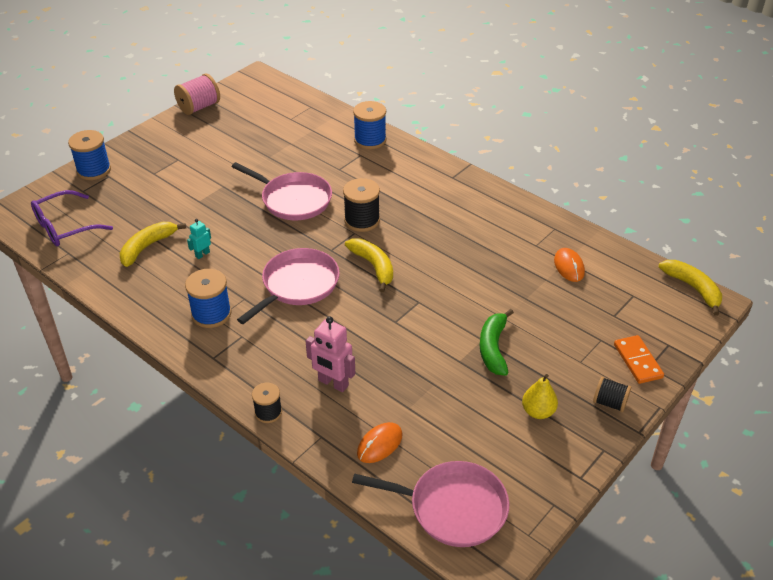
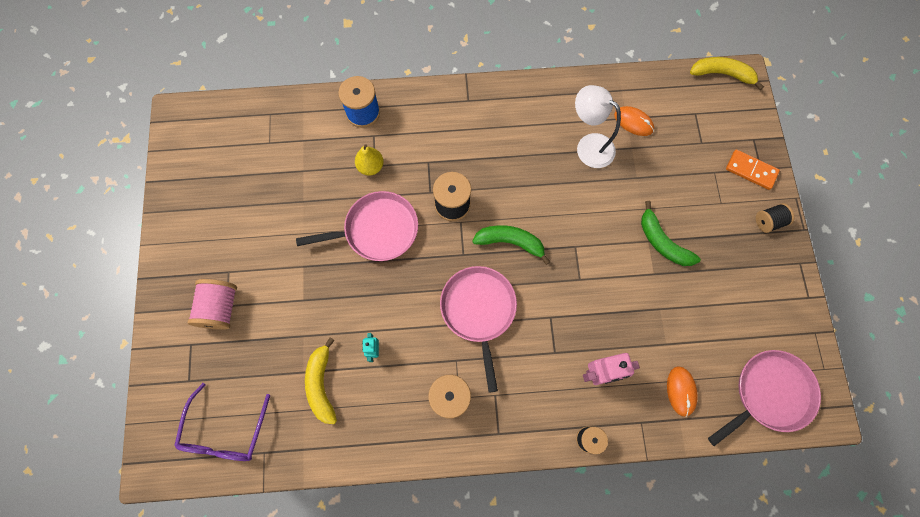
camera: 45 degrees left, 30 degrees up
(94, 170) = (168, 350): blue spool -> none
(199, 107) = (170, 196): pink spool -> pink spool (220, 308)
(374, 266) = (510, 242): yellow banana -> green banana
(511, 256) = (588, 146): none -> white lamp
(538, 412) = (739, 269): yellow pear -> yellow pear (371, 167)

